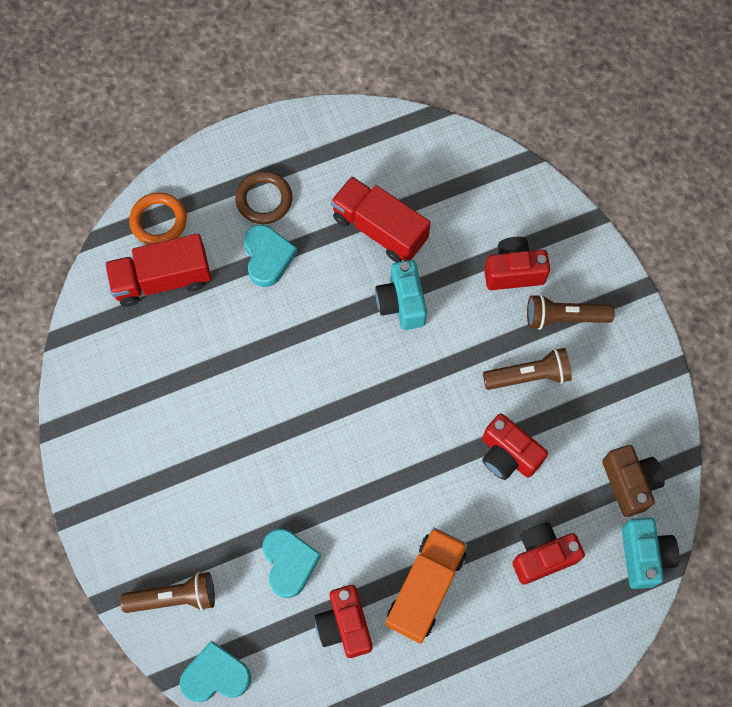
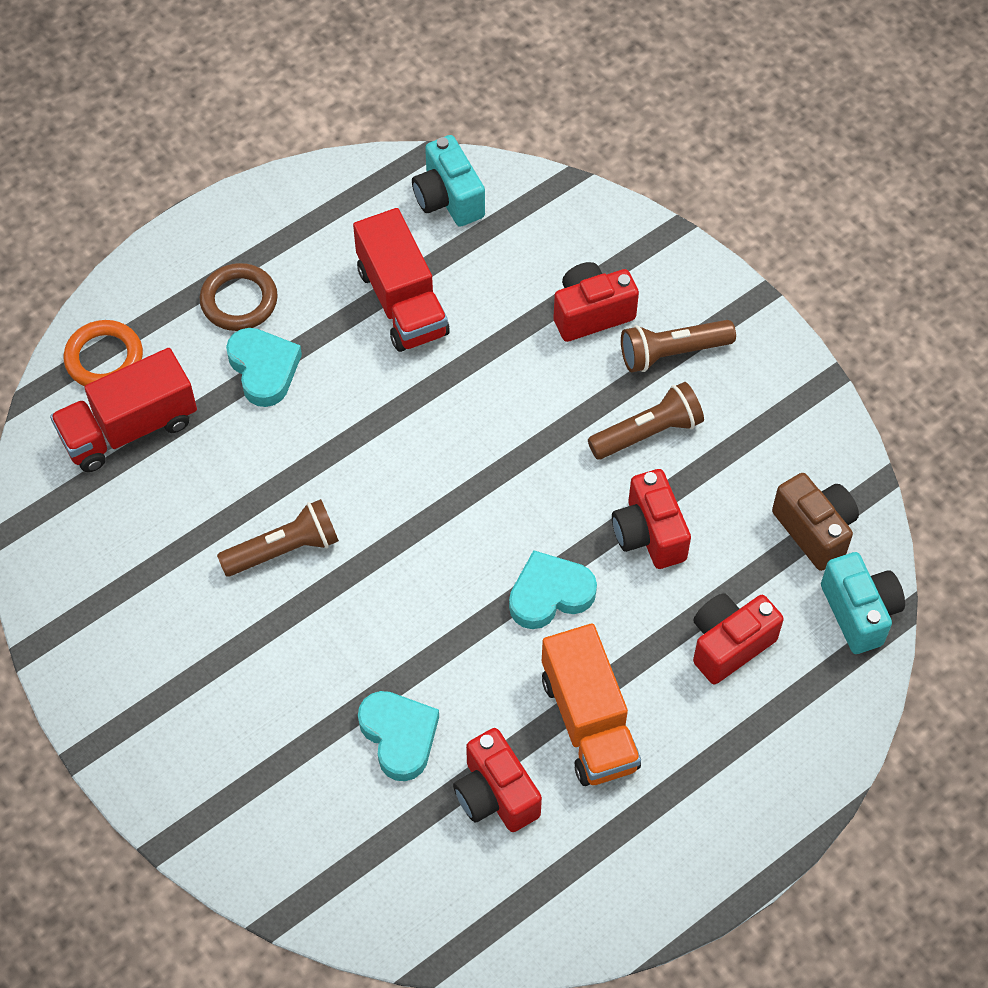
camera: 15 degrees left, 10 degrees down
(174, 597) = (256, 818): brown flashlight -> brown flashlight (284, 549)
(216, 675) = (340, 901): turquoise heart -> turquoise heart (550, 594)
(379, 229) = (402, 301): red truck -> red truck turned 135 degrees counterclockwise
(401, 303) = (457, 384): turquoise camera -> turquoise camera (448, 199)
(425, 588) = (589, 722): orange truck -> orange truck turned 150 degrees clockwise
(508, 455) = (649, 534): red camera -> red camera turned 45 degrees clockwise

